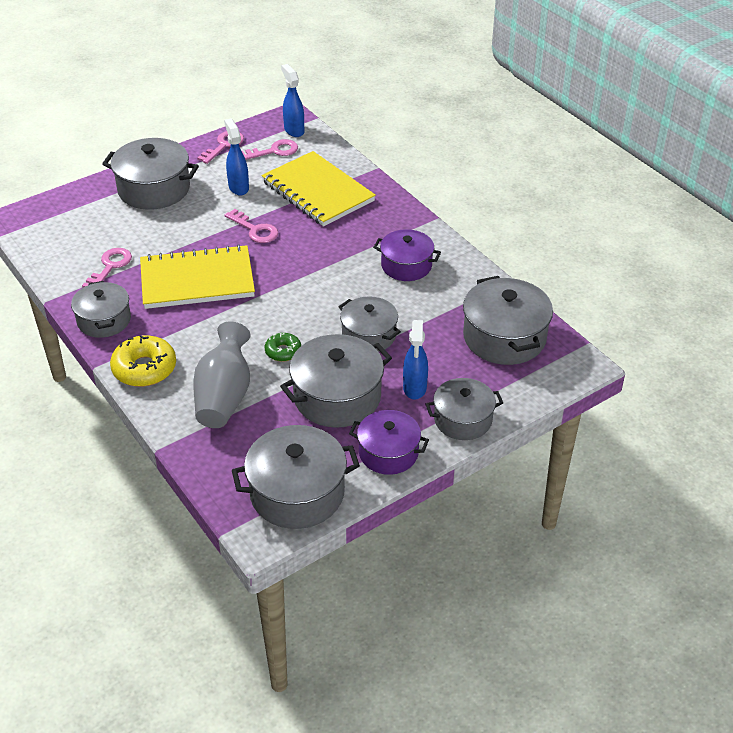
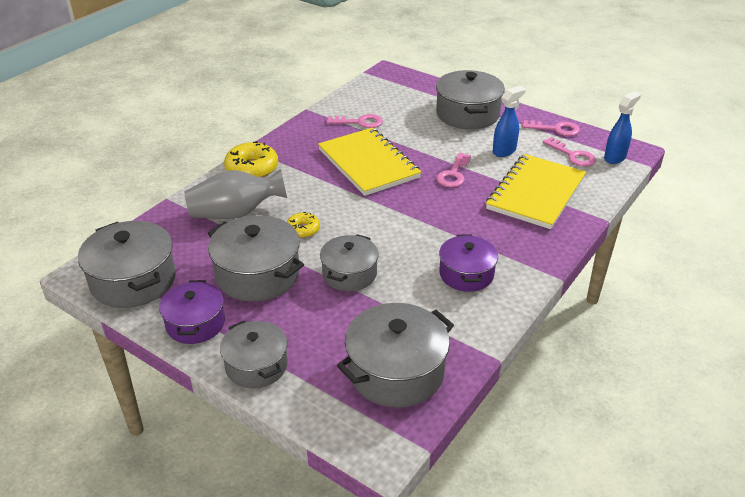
camera: 70 degrees right, 5 degrees down
(104, 320) = (297, 137): grey pot -> none
(283, 351) = (303, 229): green donut -> yellow donut
(414, 388) = (288, 321): blue spray bottle -> none

